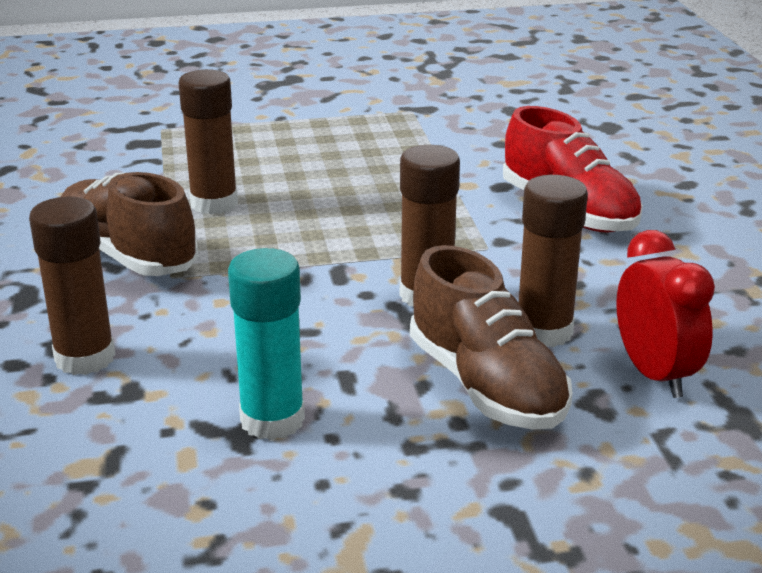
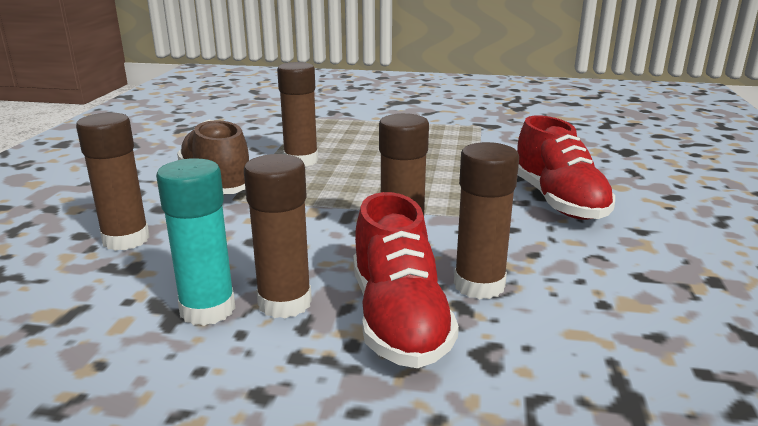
camera: 20 degrees right, 5 degrees down
(352, 394) = (284, 303): none -> brown glue stick
(486, 385) = (398, 319): brown shoe -> red shoe
(654, 374) = (560, 341): red clock -> none

